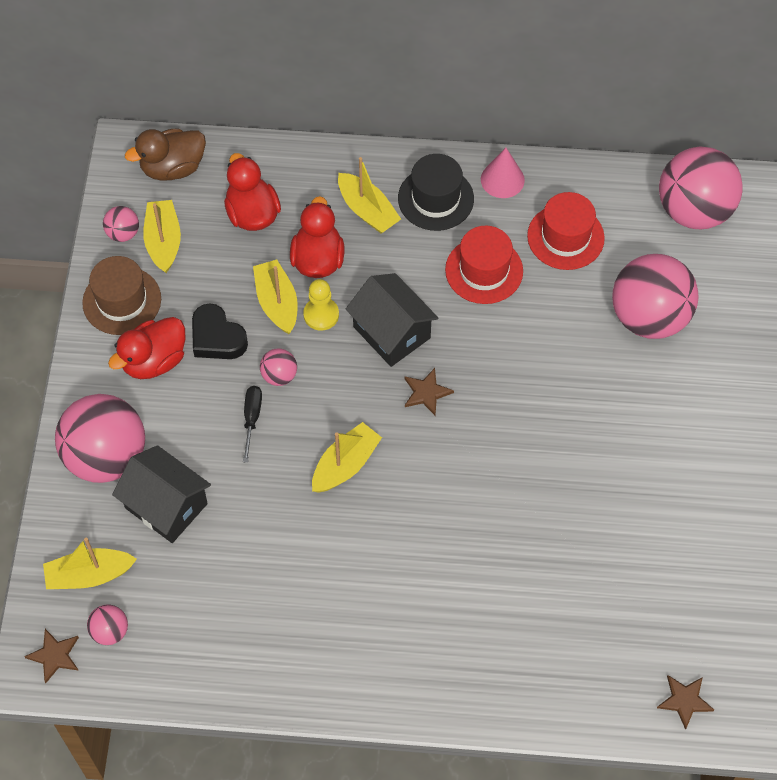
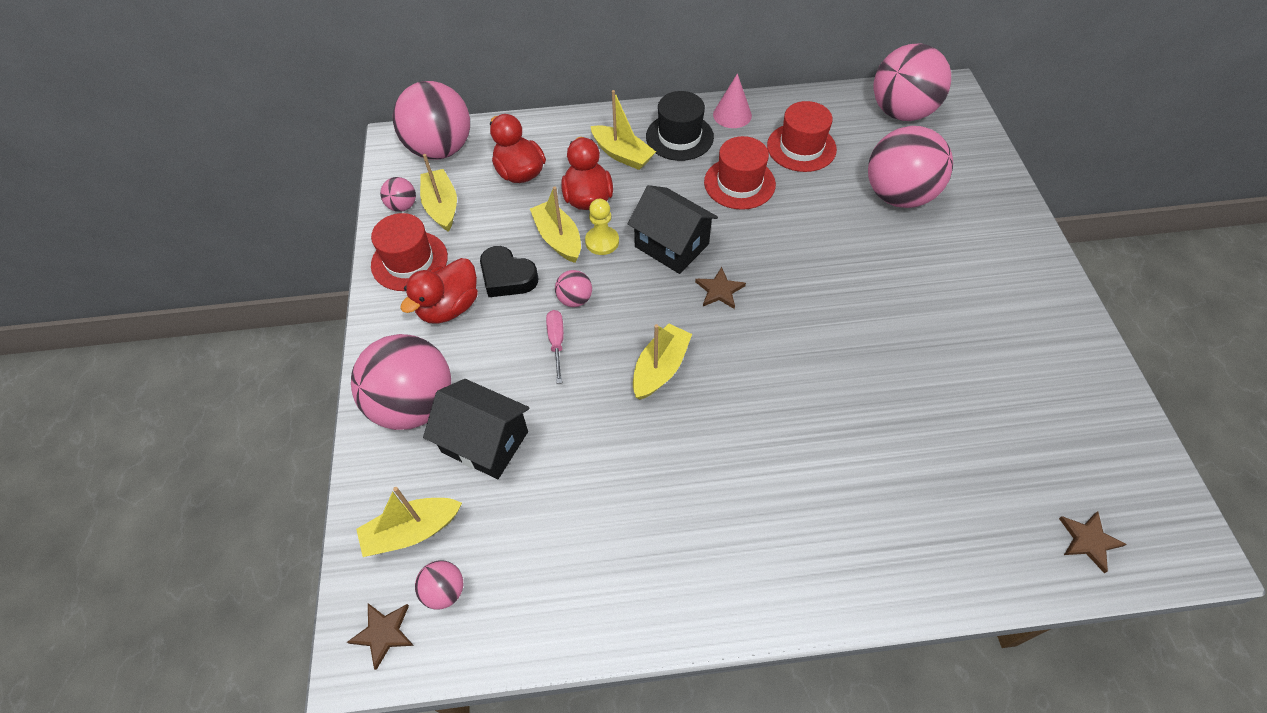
camera: 10 degrees left, 5 degrees down
(122, 301) = (409, 261): brown hat -> red hat
(173, 168) = (440, 149): brown duck -> pink ball
(252, 418) = (556, 342): black screwdriver -> pink screwdriver

